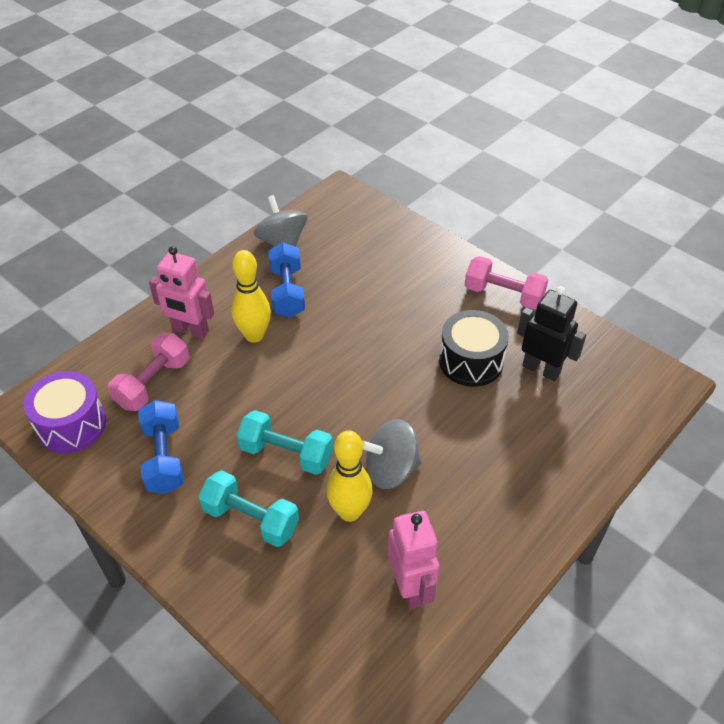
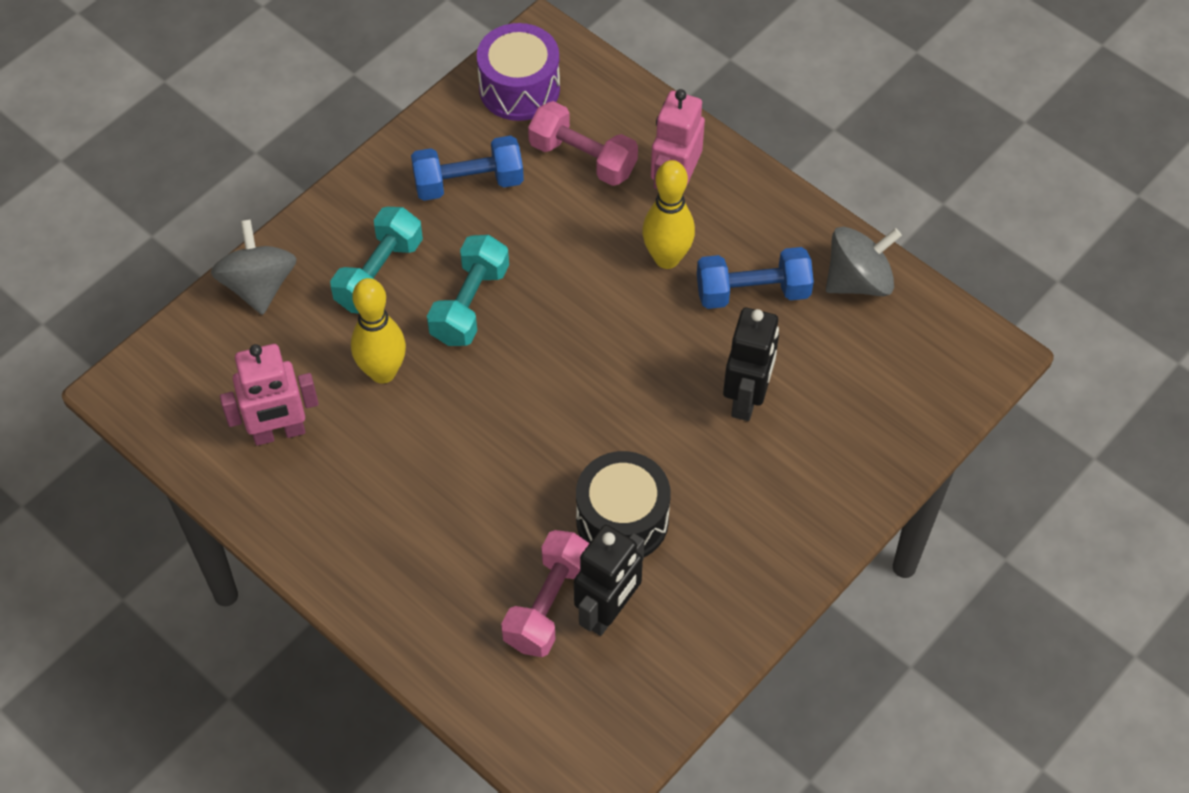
camera: 90 degrees right, 10 degrees up
(373, 297) = (747, 399): none -> black robot
(391, 469) = (441, 416): grey spinning top -> grey spinning top (259, 286)
(503, 295) = (760, 576): pink dumbbell -> pink dumbbell (549, 604)

